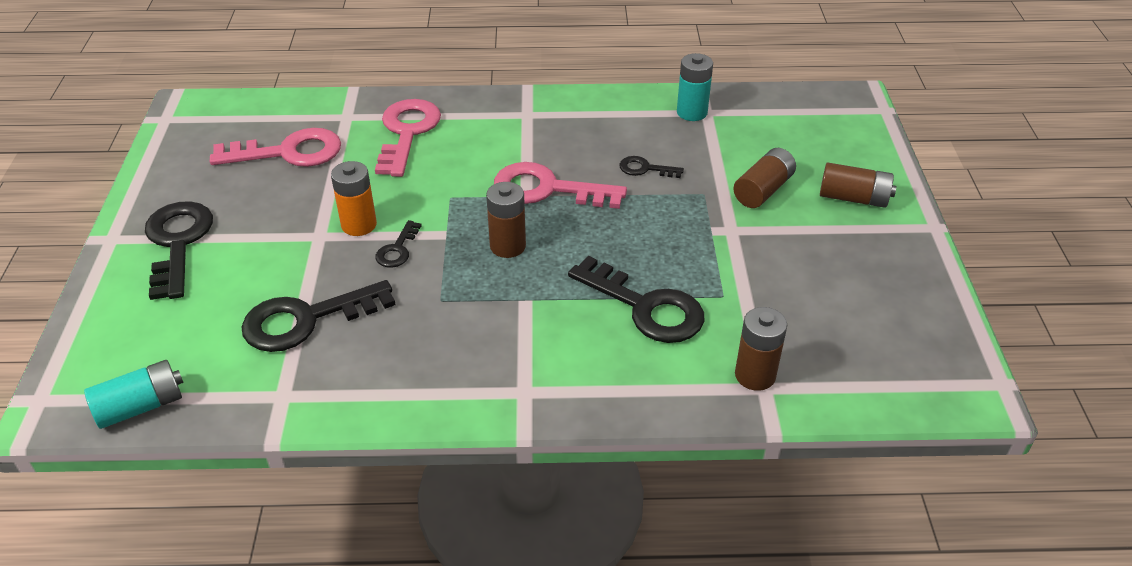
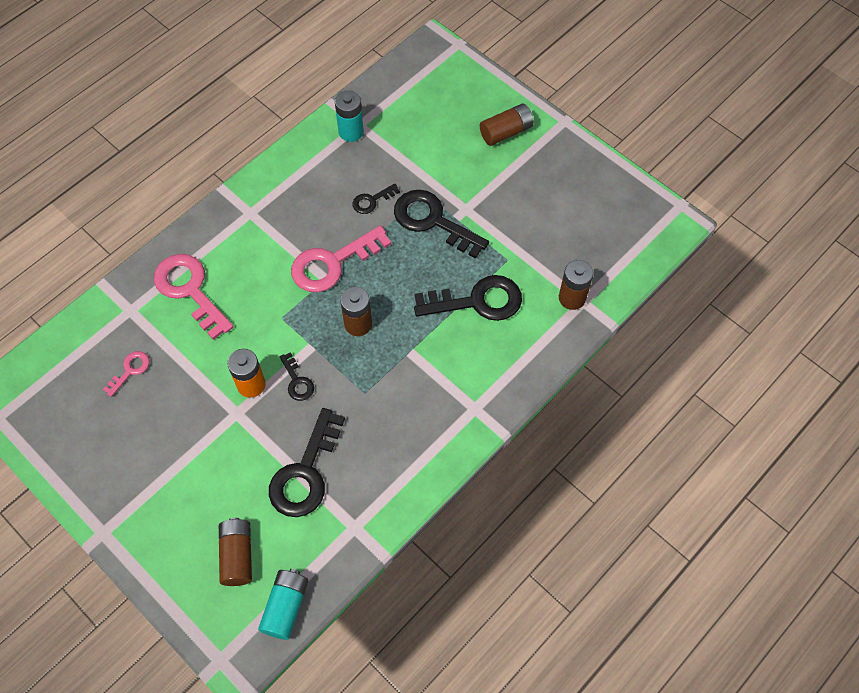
camera: 45 degrees left, 20 degrees up
(178, 243) = (153, 496): black key -> black key (432, 221)
(289, 152) = (130, 370): pink key -> pink key, size x0.49
(763, 190) = (453, 164): brown battery -> brown battery (237, 555)

